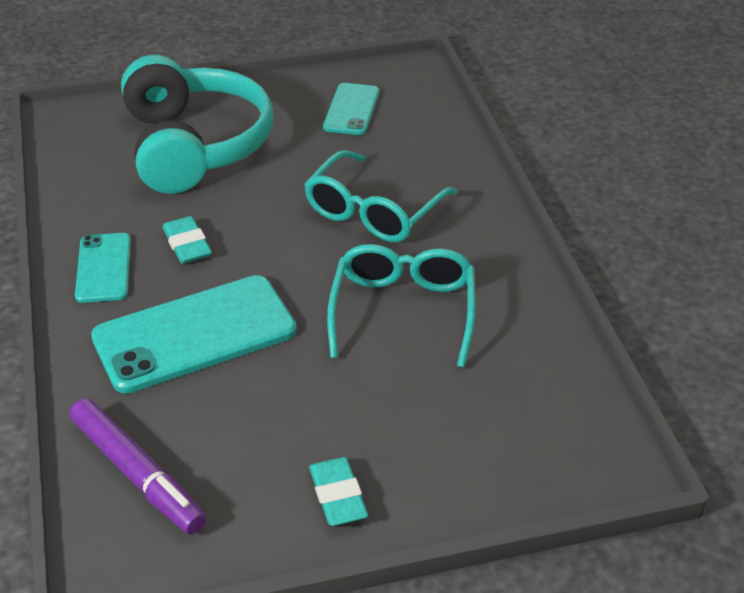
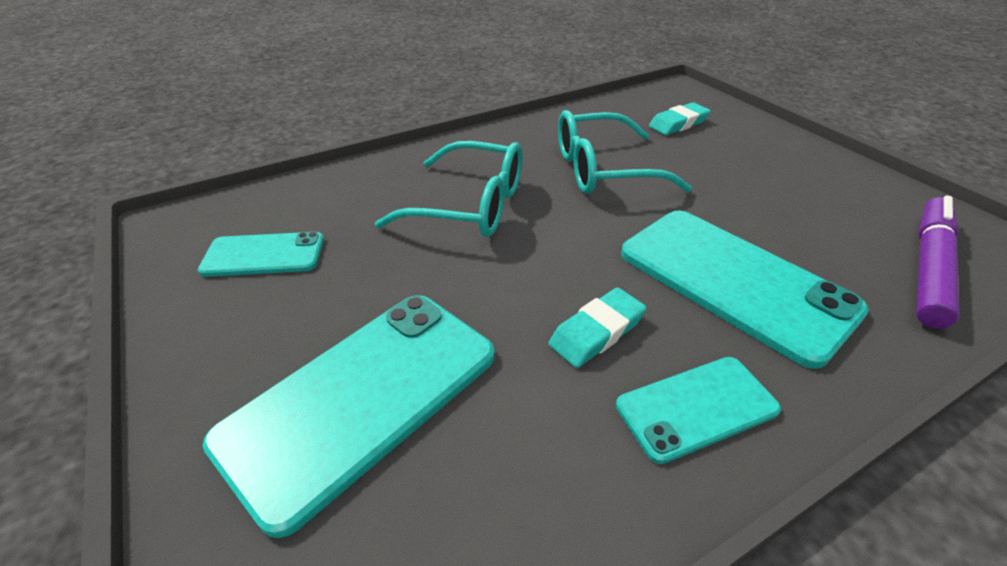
camera: 105 degrees left, 0 degrees up
(194, 146) = (362, 397): turquoise headphones -> turquoise phone
(338, 496) = (814, 167): turquoise eraser -> turquoise eraser (678, 123)

